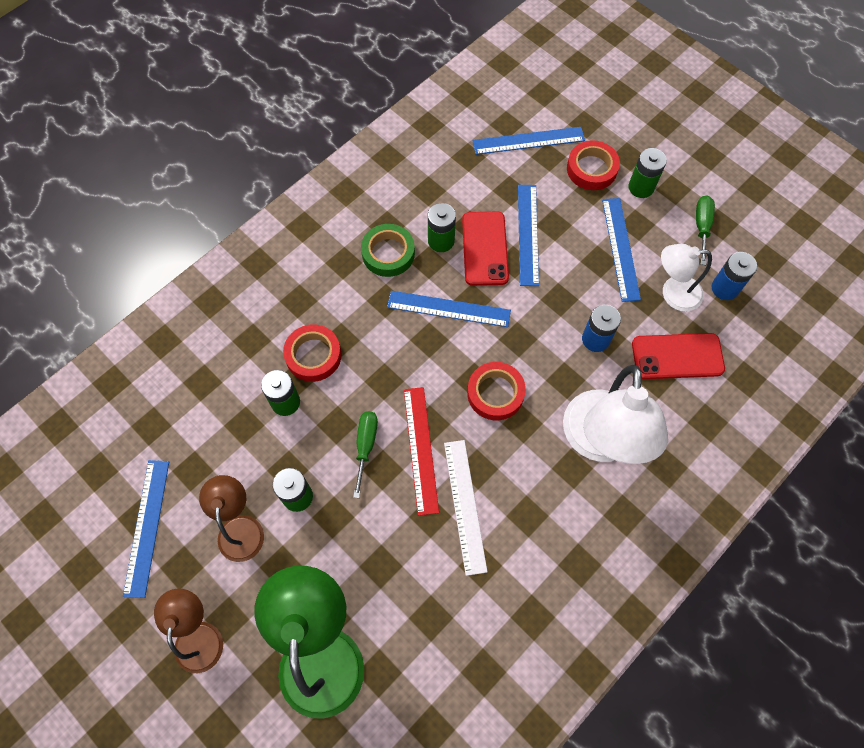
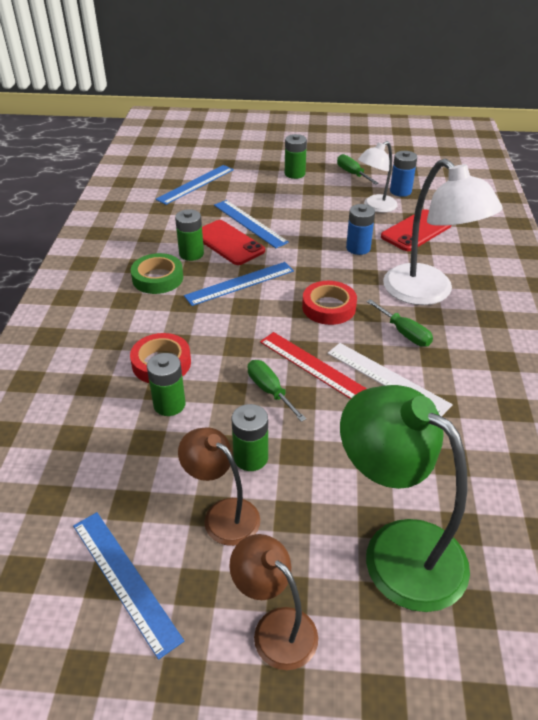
camera: 40 degrees left, 25 degrees down
(529, 471) = (404, 333): none -> green screwdriver
(591, 169) = (254, 179): red tape -> none
(620, 248) = (318, 203): blue ruler -> none

